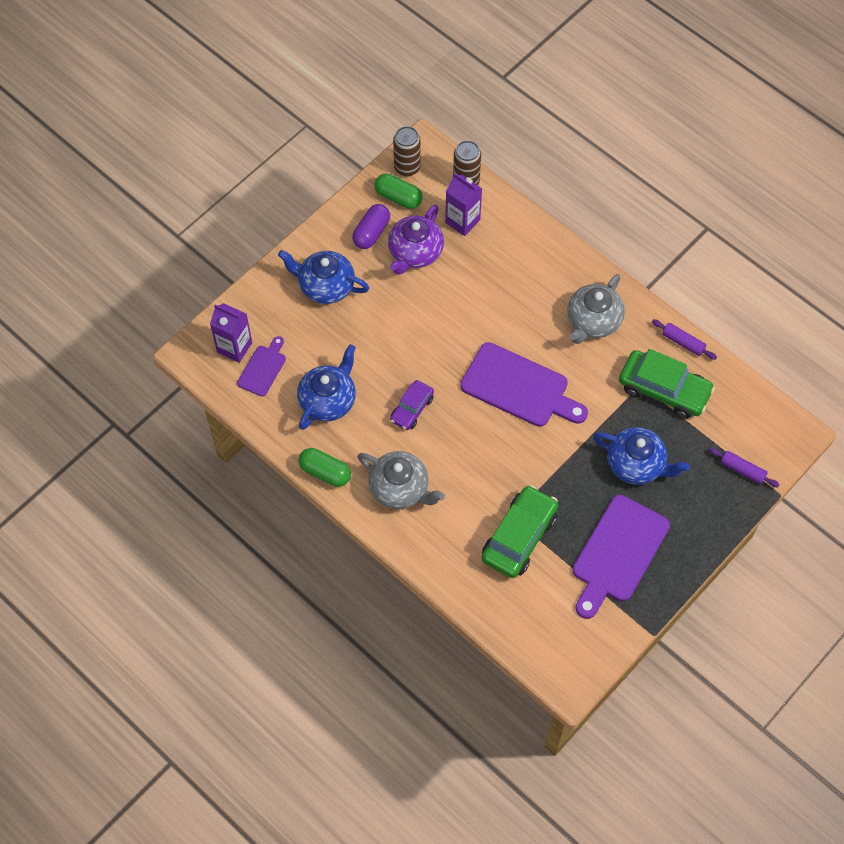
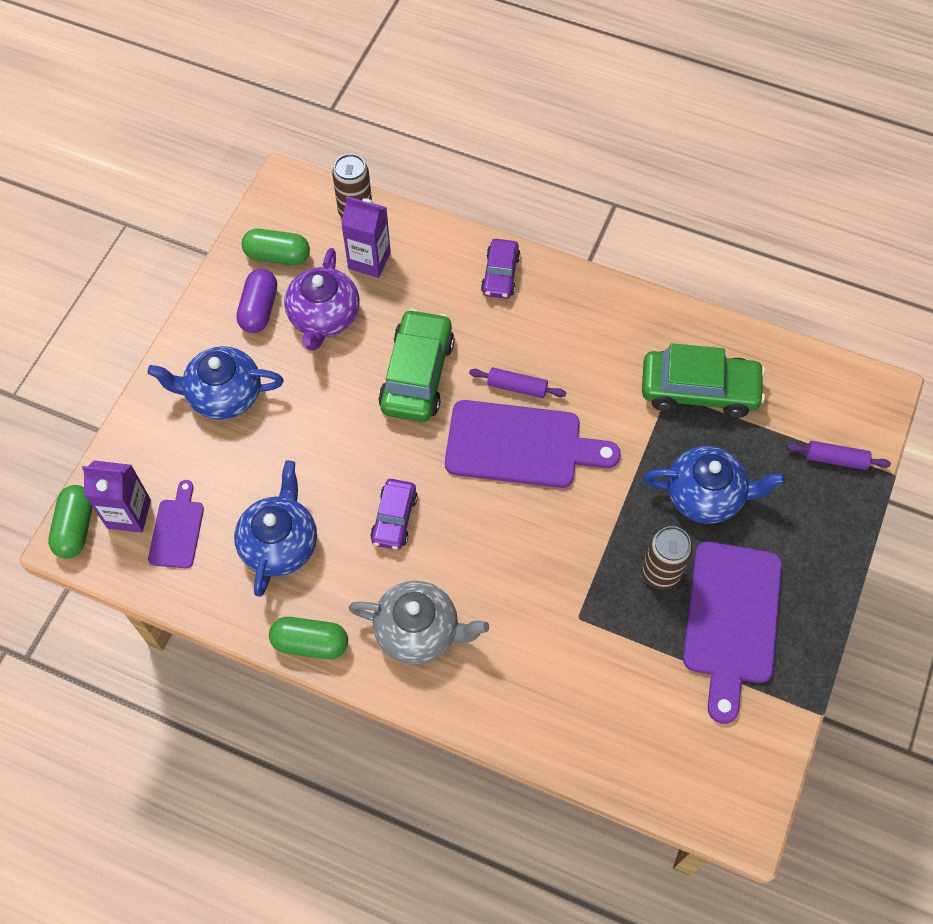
camera: 20 degrees left, 0 degrees up
(196, 345) = (76, 528): none -> green capsule
(407, 167) = (275, 216): brown can -> brown can (660, 573)
(519, 537) = (598, 642): green car -> green car (417, 374)
(553, 261) = (500, 274): none -> purple car
(593, 321) = (578, 333): grey teapot -> none
(683, 342) = (697, 325): purple rolling pin -> purple rolling pin (517, 387)

